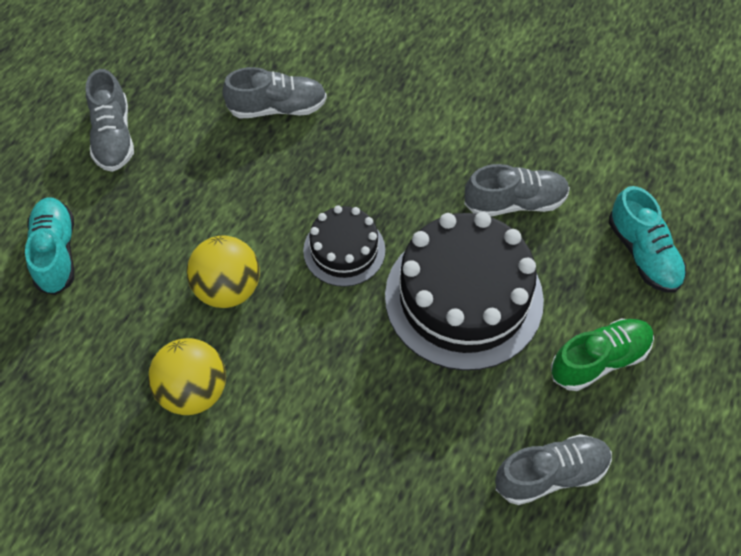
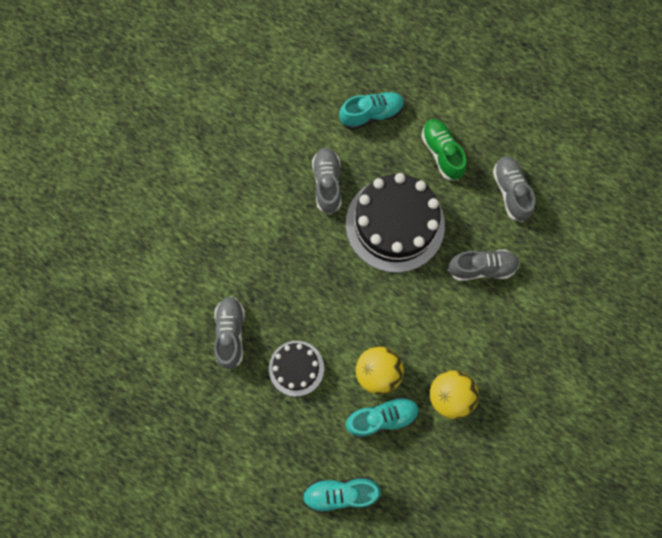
camera: 85 degrees left, 15 degrees up
(113, 136) = (243, 455): grey shoe -> grey shoe (482, 268)
(161, 298) = (382, 417): none -> turquoise shoe
(344, 250) = (354, 295): black cake -> black cake (296, 368)

